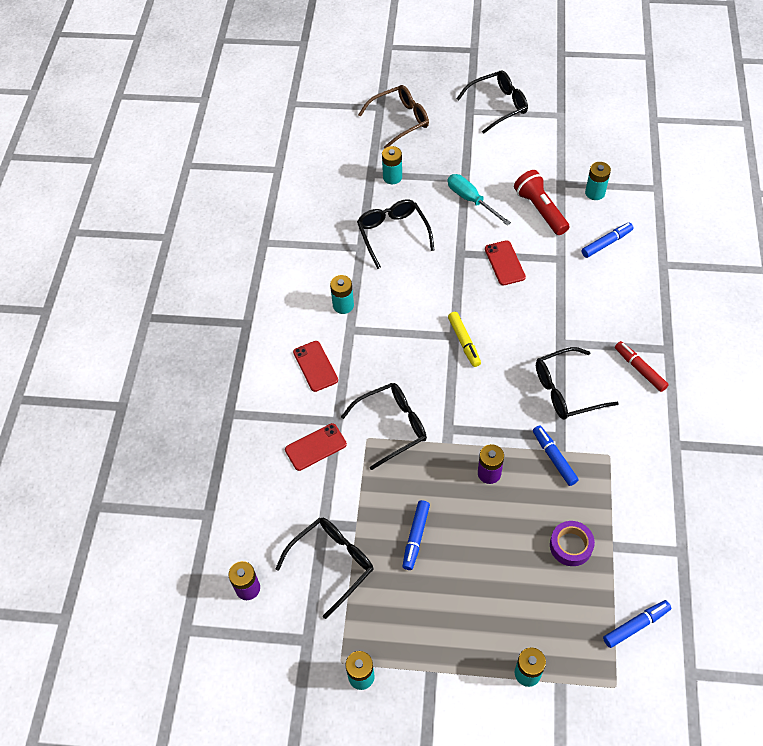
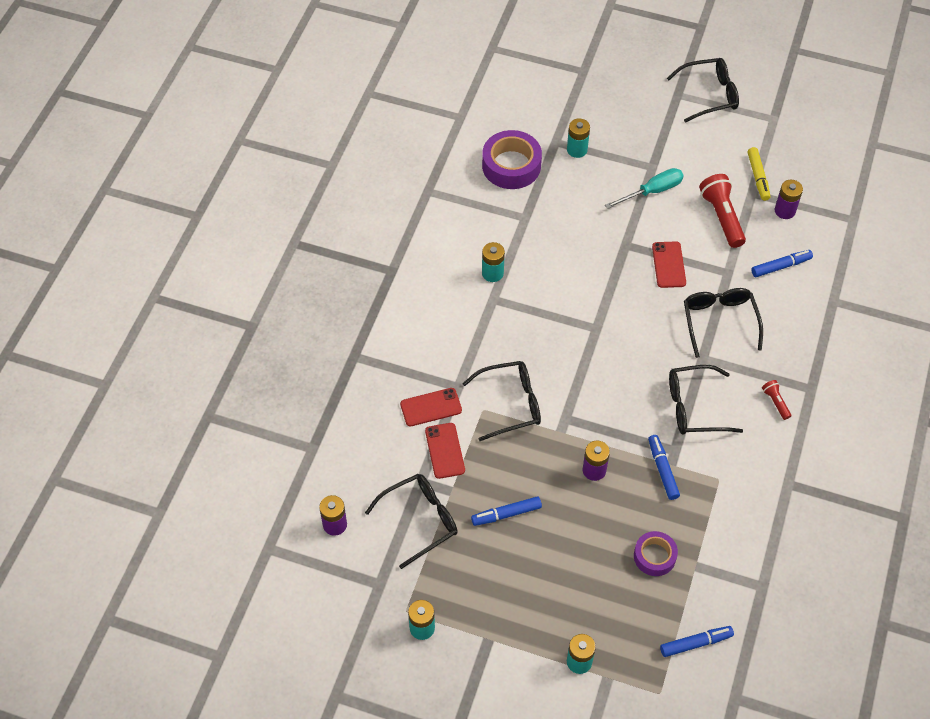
camera: 10 degrees right, 0 degrees up
(315, 366) = (449, 328): red phone -> red phone (445, 450)
(336, 203) = (511, 166): none -> purple tape
(393, 234) = (561, 210): black glasses -> black glasses (719, 321)
(400, 120) = (601, 90): brown glasses -> none
(415, 537) = (506, 514): blue marker -> blue marker turned 45 degrees clockwise
(464, 342) = (604, 336): yellow marker -> yellow marker (758, 177)
(471, 200) = (652, 191): turquoise screwdriver -> turquoise screwdriver turned 90 degrees clockwise
(595, 193) = (785, 211): turquoise battery -> purple battery
(640, 369) = (775, 402): red marker -> red flashlight

